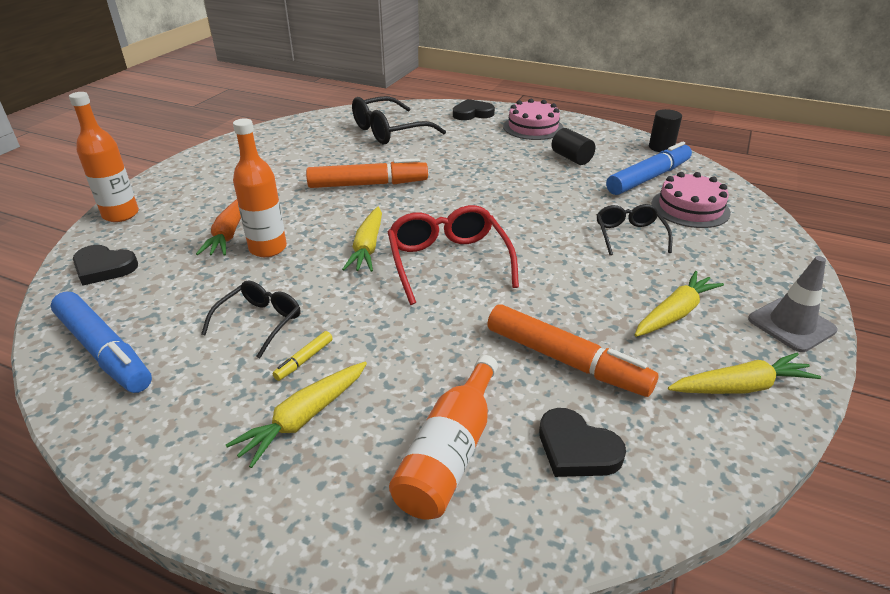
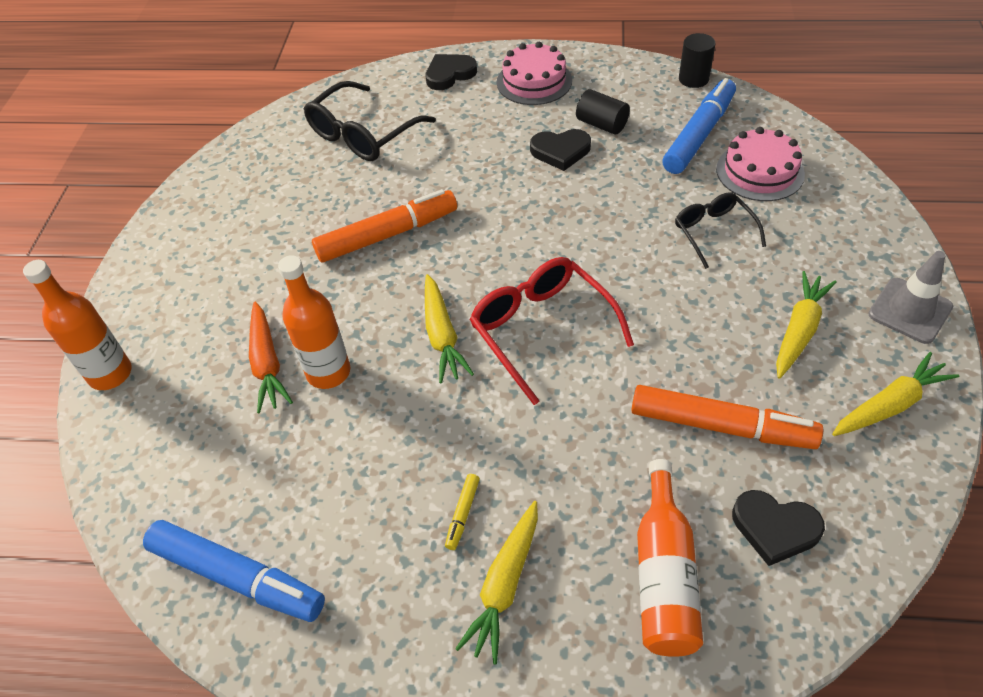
camera: 15 degrees left, 15 degrees up
(104, 268) = (150, 462): black heart -> black heart (560, 151)
(259, 322) = (385, 481): black glasses -> none

